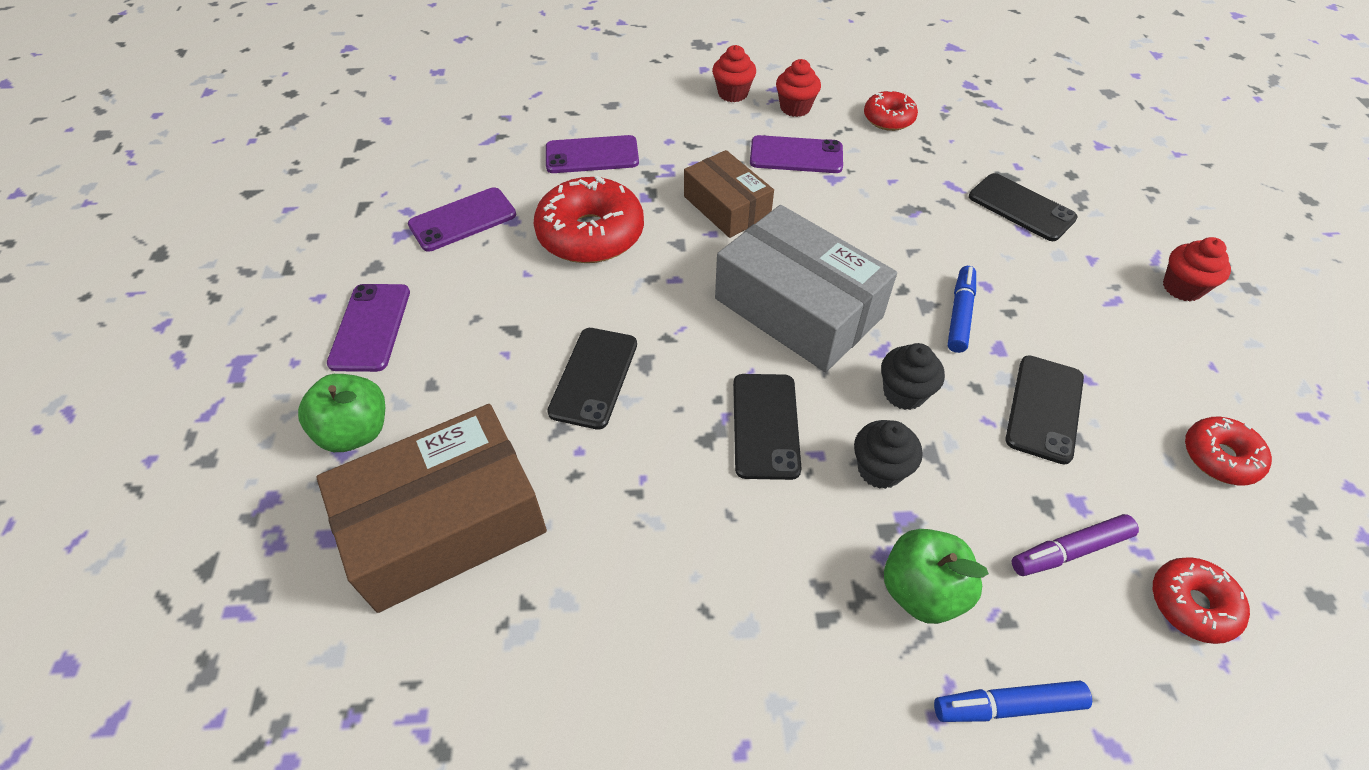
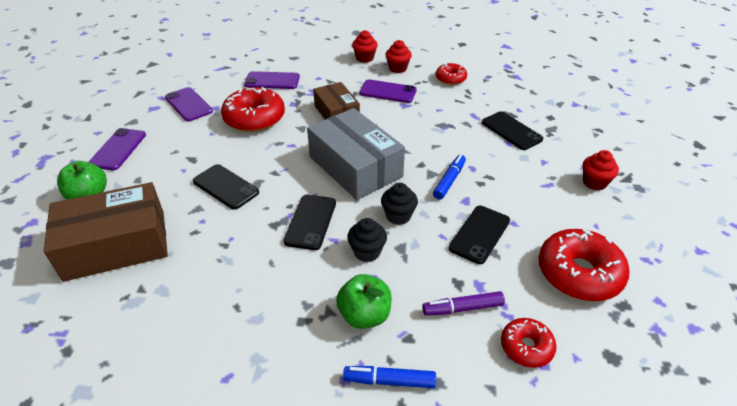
camera: 10 degrees right, 10 degrees down
(463, 220) = (188, 104): purple phone -> purple phone turned 75 degrees clockwise
(594, 377) = (225, 187): black phone -> black phone turned 75 degrees counterclockwise
(1219, 457) = (579, 273): red donut -> red donut, size x1.79

